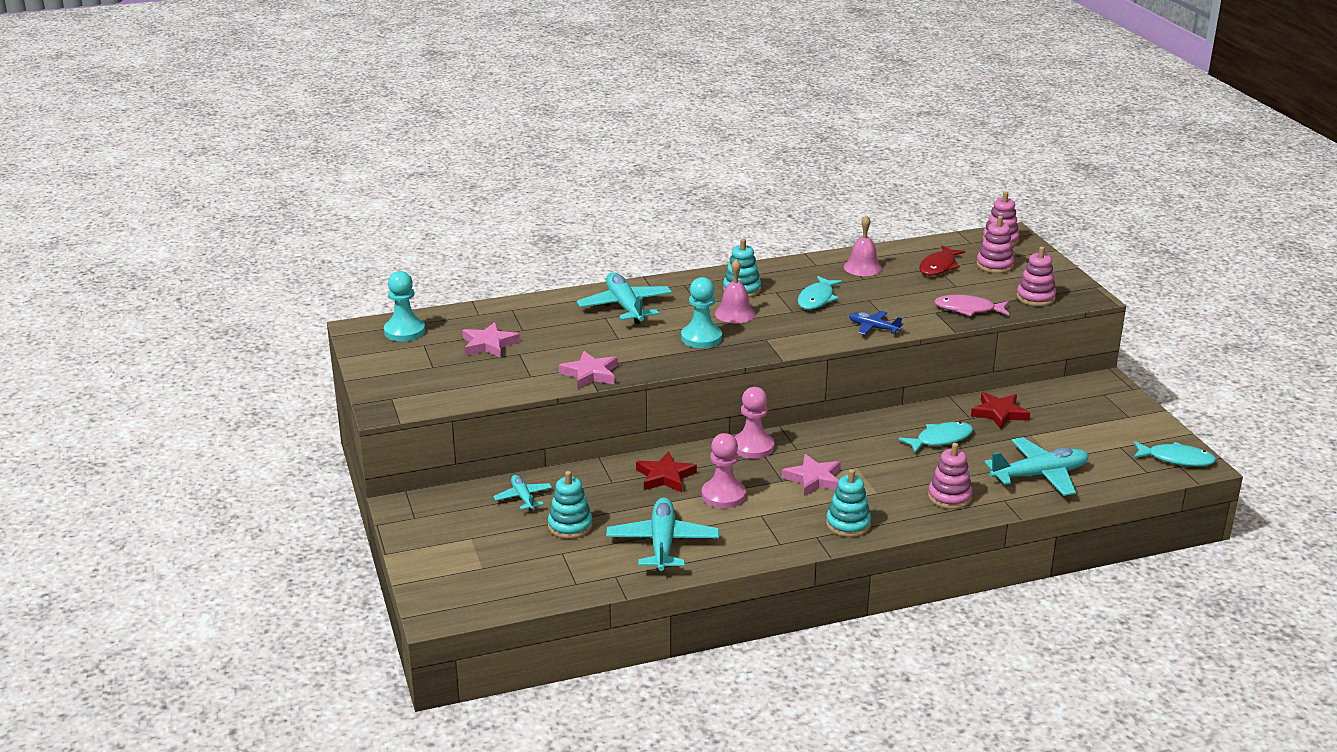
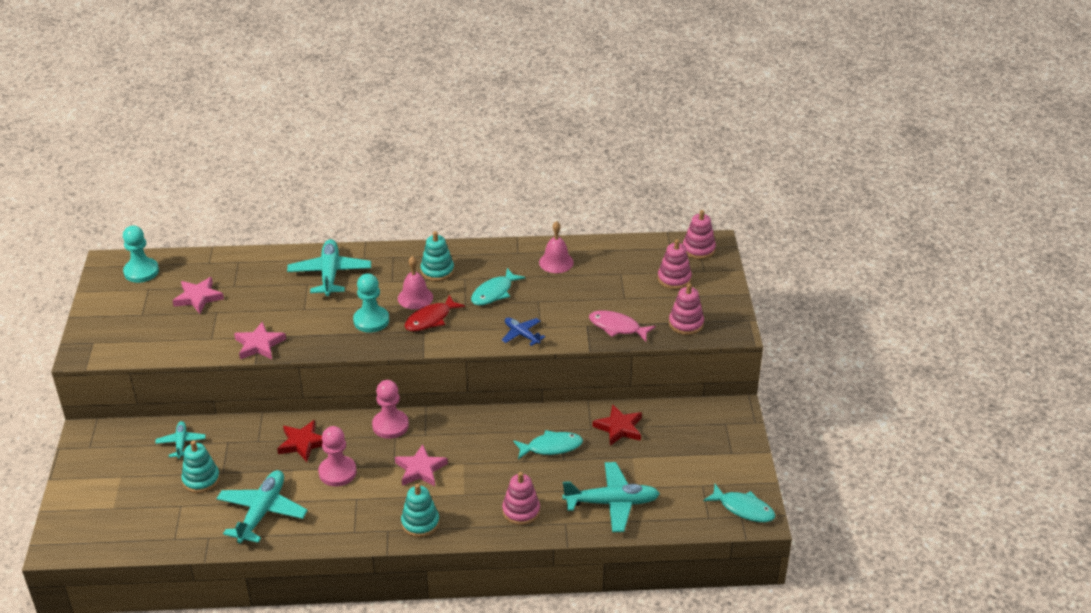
camera: 15 degrees right, 10 degrees up
(939, 266) = (623, 272): red fish -> red fish (431, 319)

